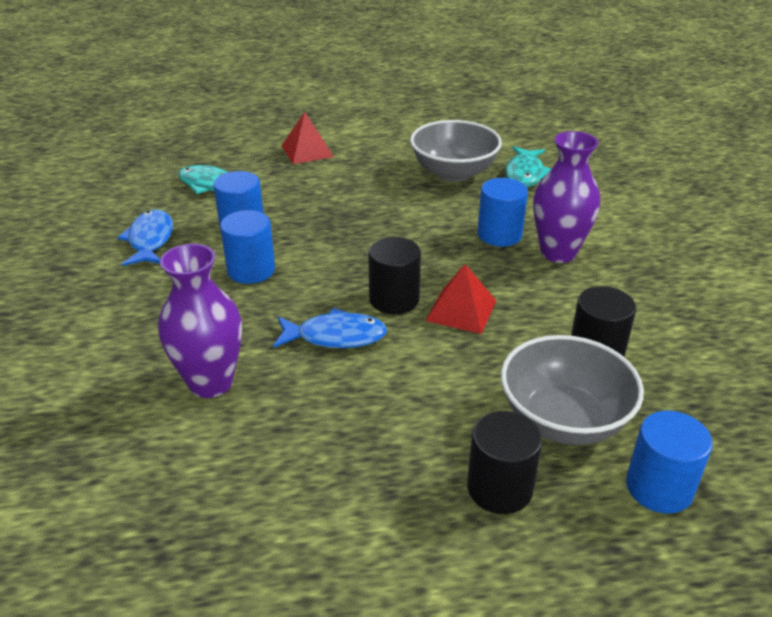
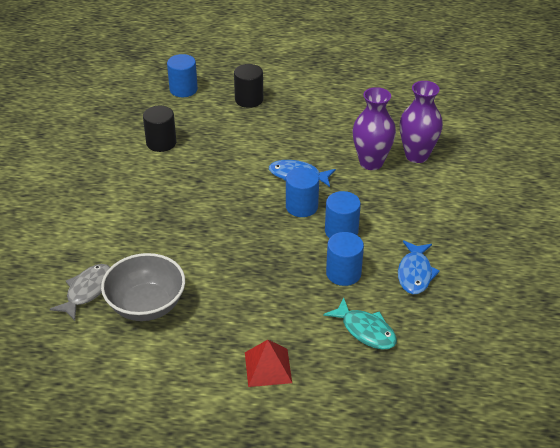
camera: 165 degrees left, 5 degrees up
(394, 299) = (254, 193): black cylinder -> none
(461, 310) = (217, 179): red pyramid -> none
(499, 235) = (155, 230): blue cylinder -> blue cylinder (301, 207)
(525, 174) = (87, 291): turquoise fish -> grey fish
(558, 252) = (127, 207): purple vase -> purple vase (416, 155)
(563, 420) = (203, 118): grey bowl -> none

